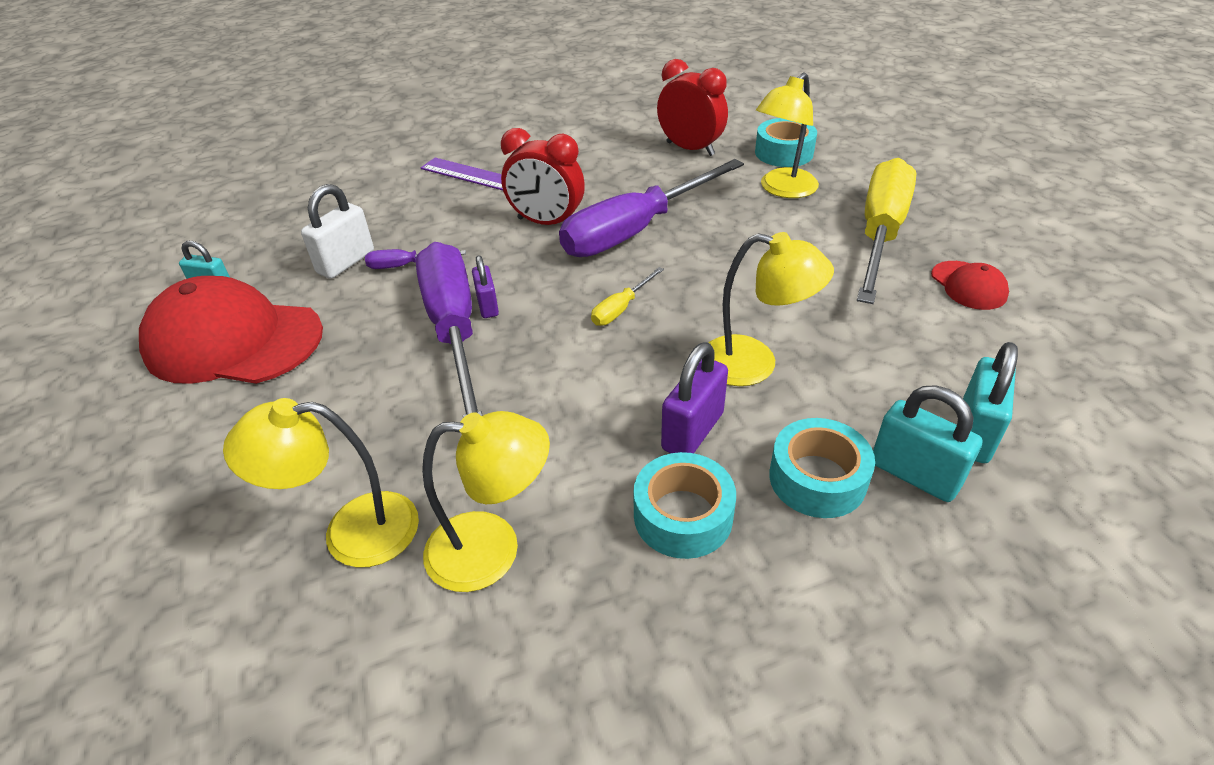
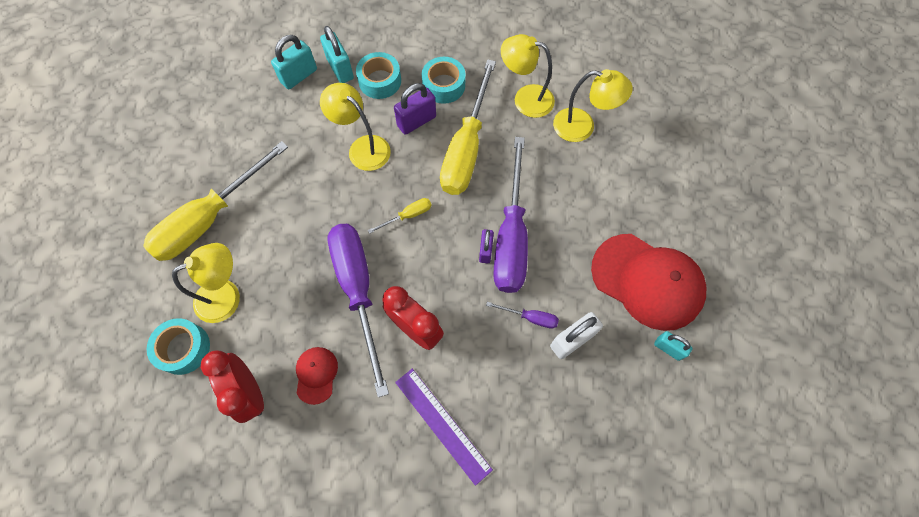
camera: 160 degrees left, 25 degrees up
(577, 419) = (466, 148): none -> yellow screwdriver
(636, 230) = (358, 291): purple screwdriver -> purple screwdriver turned 90 degrees counterclockwise
(968, 285) = (208, 155): red cap -> red cap (316, 375)

